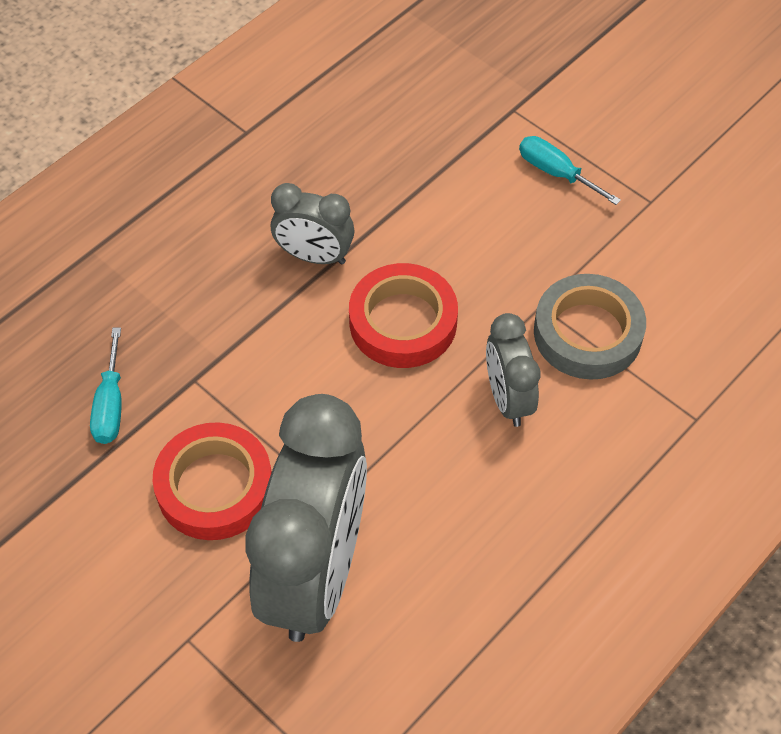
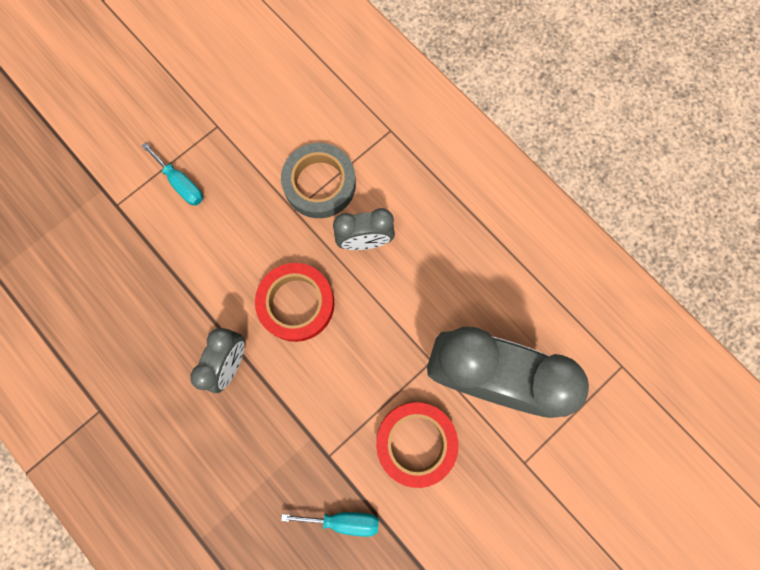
camera: 85 degrees left, 20 degrees up
(556, 173) = (181, 184): turquoise screwdriver -> turquoise screwdriver turned 90 degrees counterclockwise

